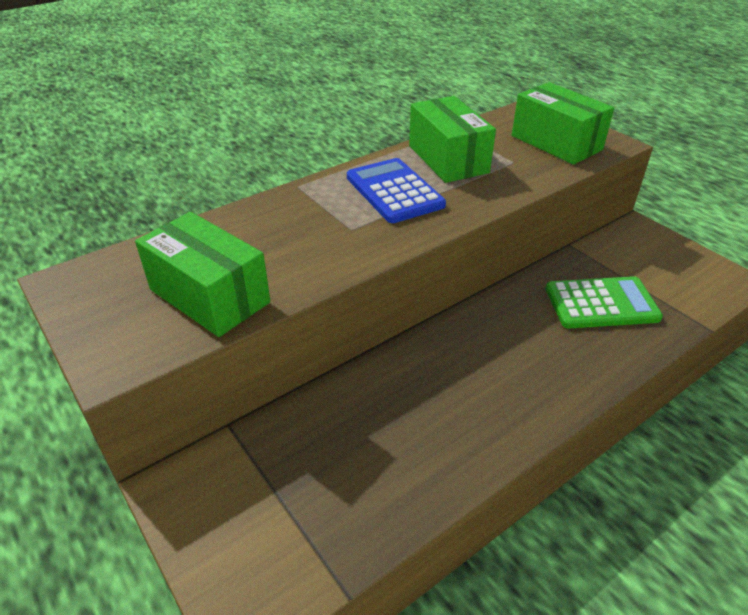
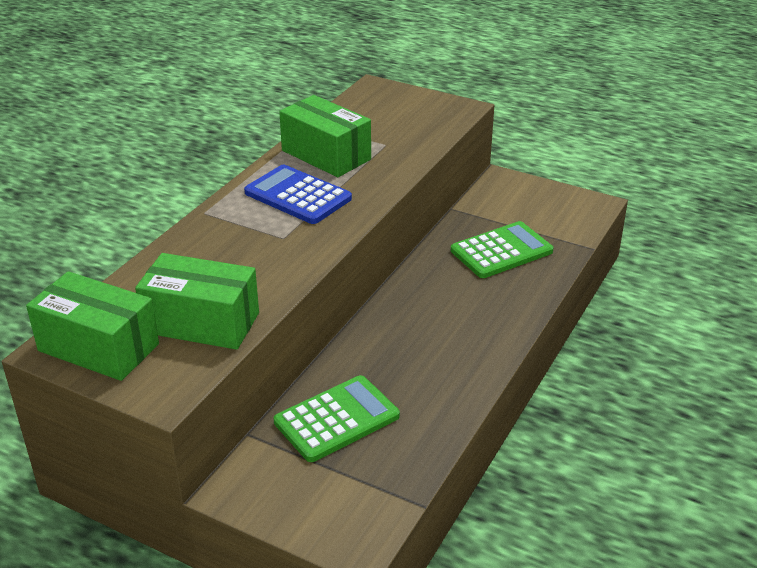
camera: 25 degrees left, 5 degrees down
(322, 441) = (336, 419): none -> green calculator
(556, 143) = (412, 118): green box -> green box (98, 347)

